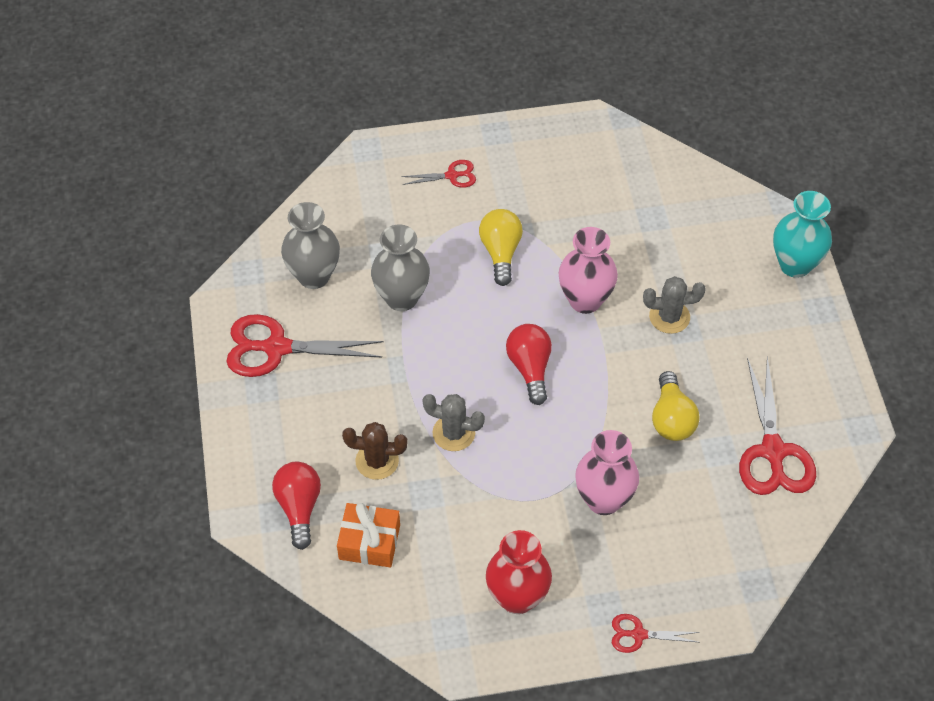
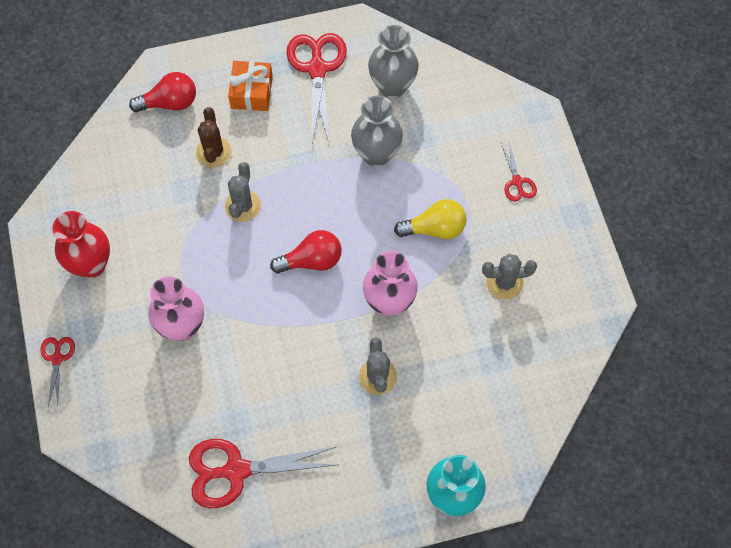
camera: 85 degrees right, 10 degrees up
(369, 542) = (140, 154): orange gift -> orange gift (251, 92)
(568, 199) = (504, 282): none -> grey cactus
(671, 418) = (266, 381): yellow light bulb -> none

